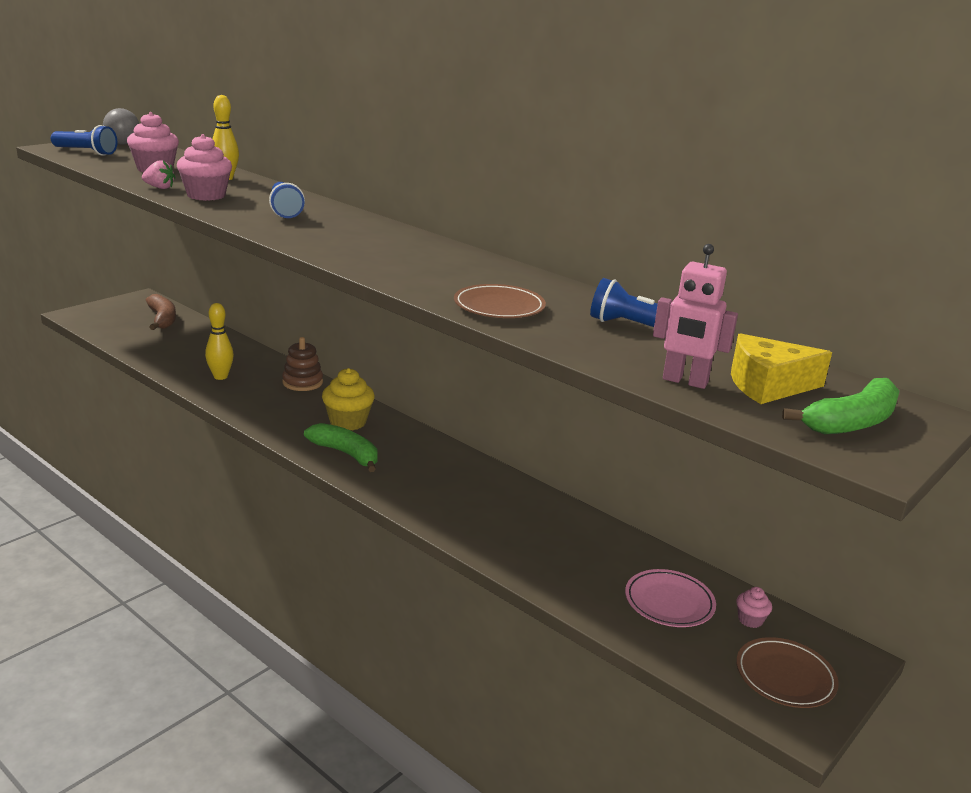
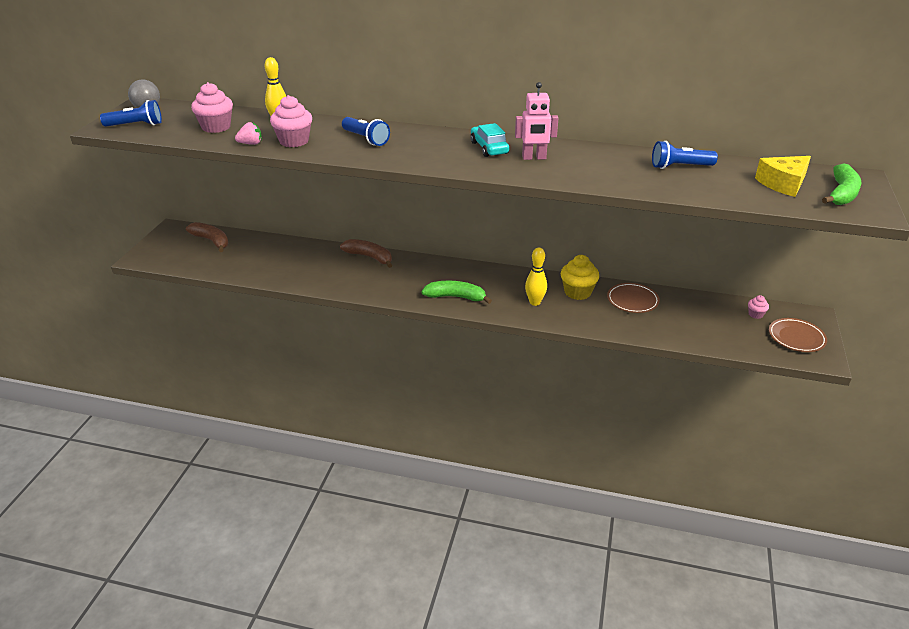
camera: 25 degrees left, 10 degrees up
(220, 376) = (311, 271): yellow bowling pin -> yellow bowling pin (535, 302)
(302, 382) = (369, 257): brown stacking toy -> brown banana
(348, 422) = (431, 275): yellow cupcake -> yellow cupcake (577, 292)
(410, 249) = (489, 148): none -> turquoise car
(499, 307) = (598, 175): brown plate -> brown plate (632, 300)
(669, 602) = (712, 320): pink plate -> none
(684, 381) = (748, 195): pink robot -> pink robot (534, 158)

